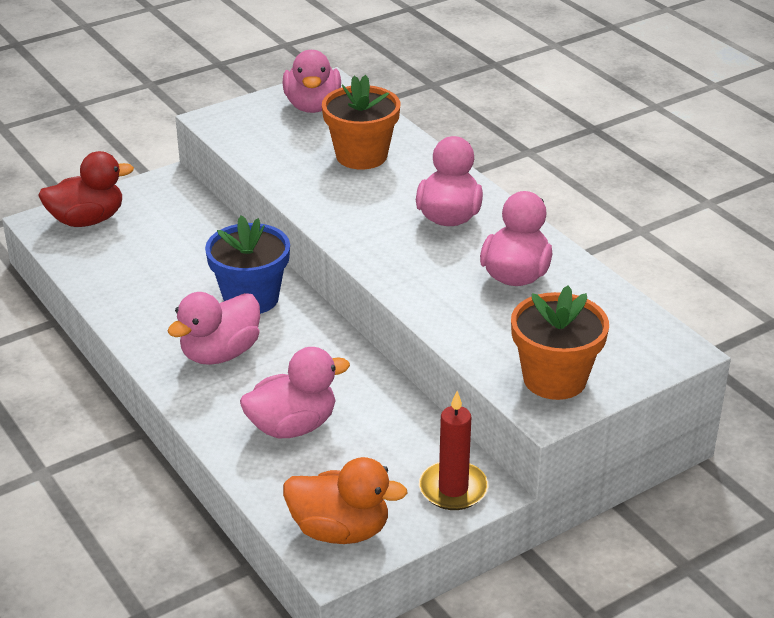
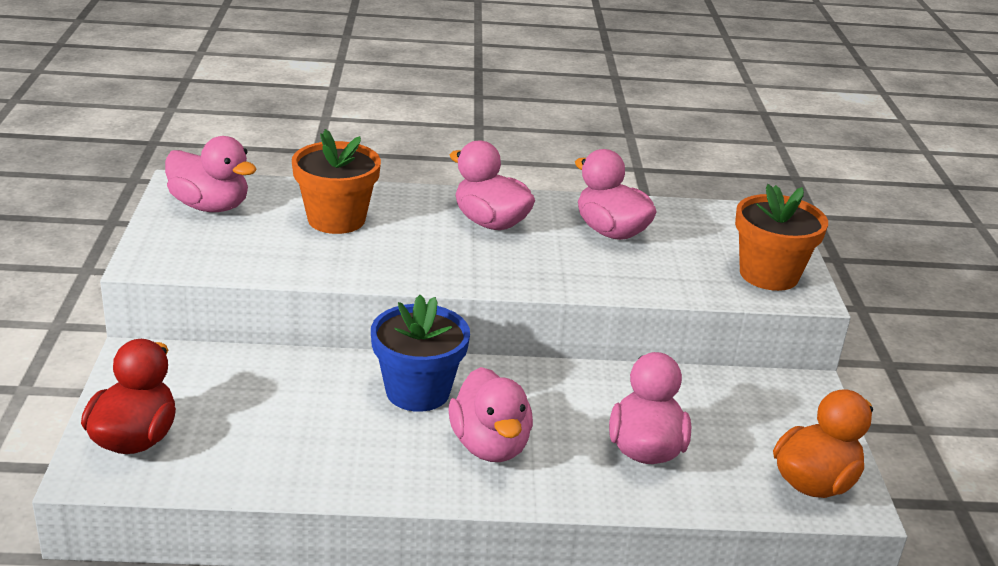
camera: 60 degrees left, 5 degrees down
(453, 489) = (798, 402): red candle -> none

